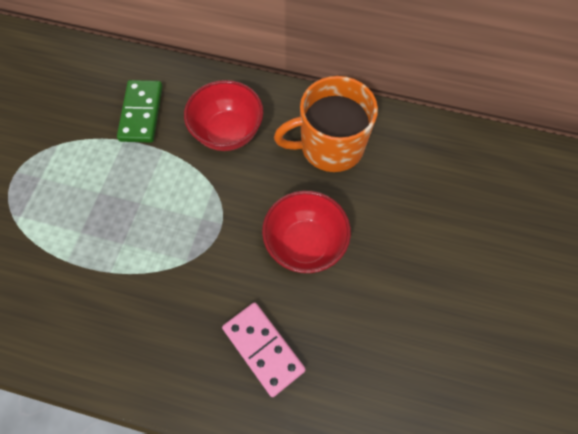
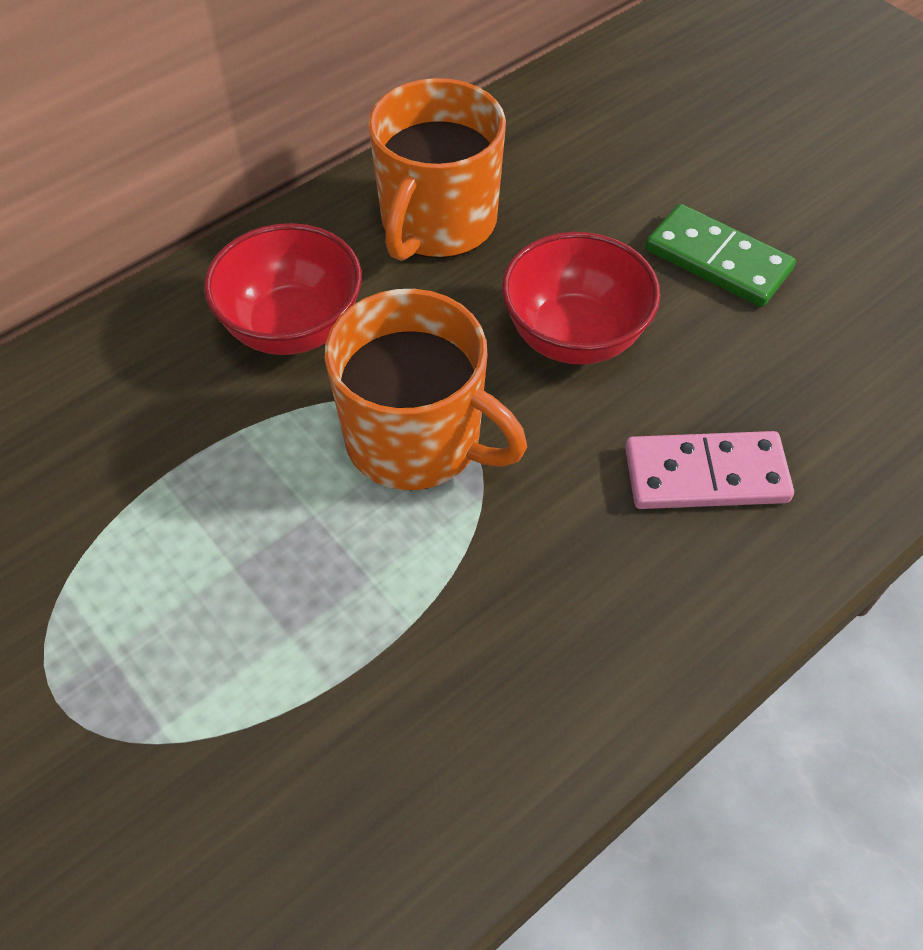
camera: 55 degrees left, 10 degrees down
(141, 113) = (132, 424): green domino -> green domino (717, 260)
(201, 216) = (416, 439): none -> orange mug

